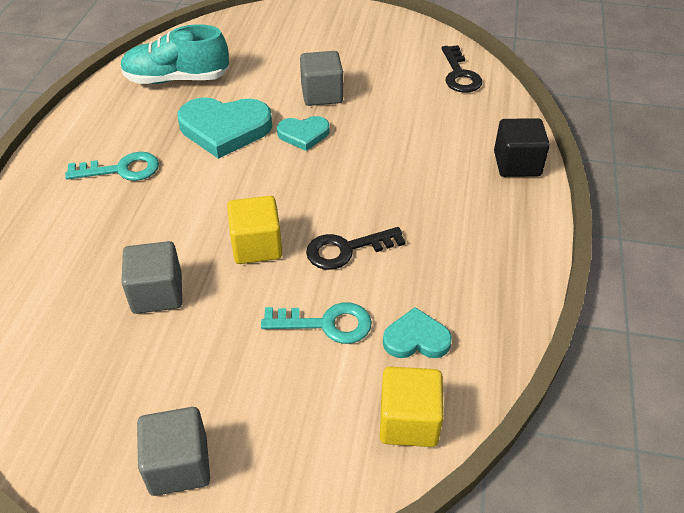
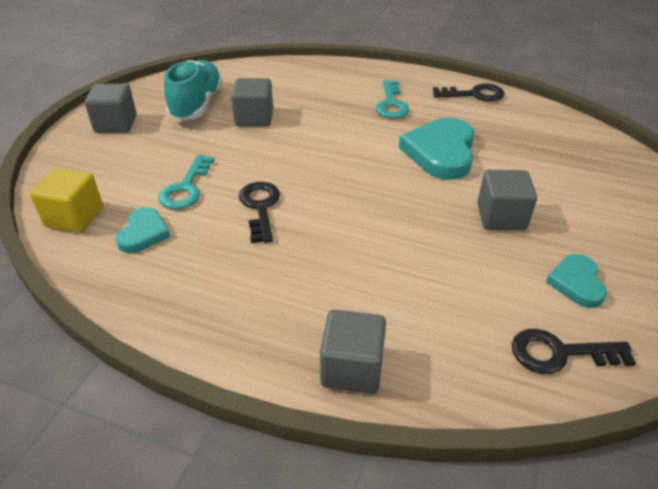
camera: 100 degrees right, 5 degrees down
(101, 107) = (474, 94): none -> black key
(177, 79) = (521, 129): turquoise shoe -> turquoise shoe (197, 105)
(256, 246) = (283, 161): yellow cube -> none
(303, 134) = (429, 198): turquoise heart -> turquoise heart (576, 283)
(517, 164) = (352, 368): black cube -> grey cube

